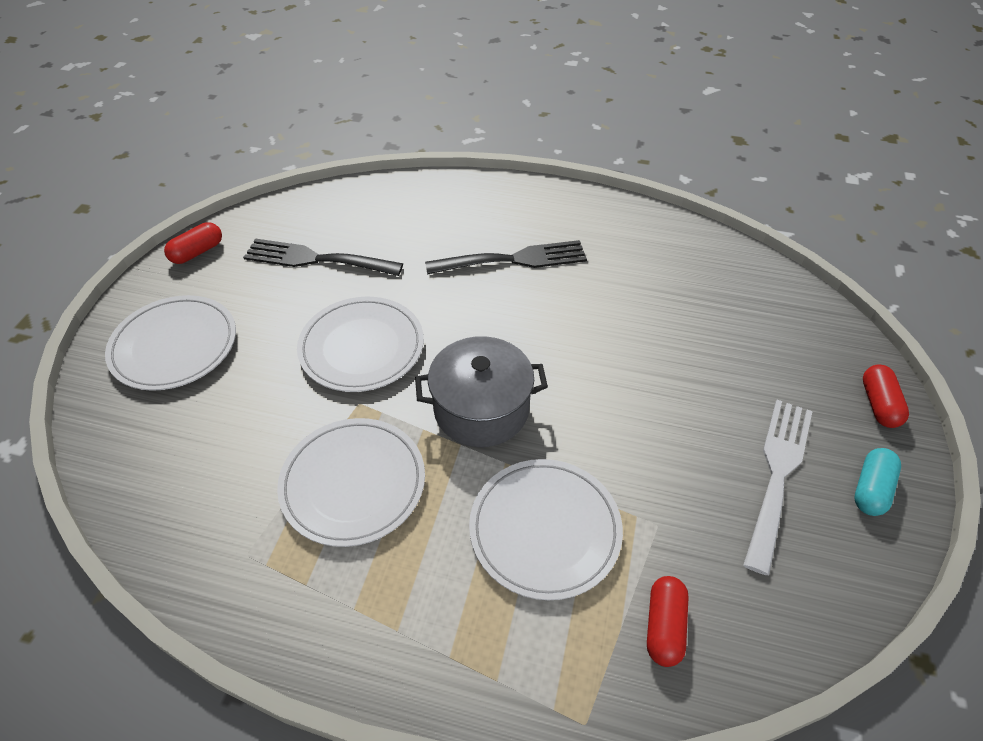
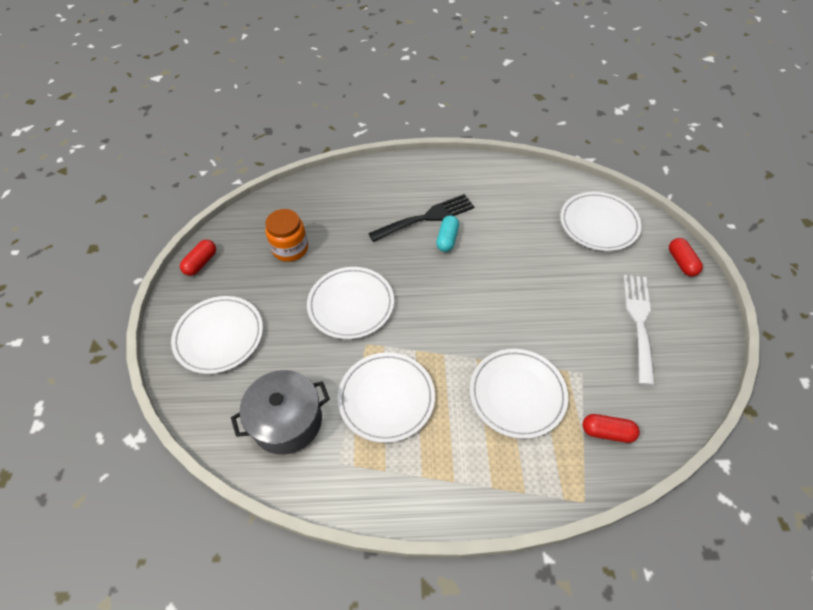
camera: 15 degrees left, 5 degrees up
(316, 259) = (290, 248): black fork -> orange jar
(481, 409) = (447, 327): grey pot -> grey pot (287, 421)
(664, 626) = (607, 432): red capsule -> red capsule turned 75 degrees counterclockwise
(764, 321) = (598, 224): none -> white plate
(871, 489) = (693, 317): turquoise capsule -> turquoise capsule (447, 239)

